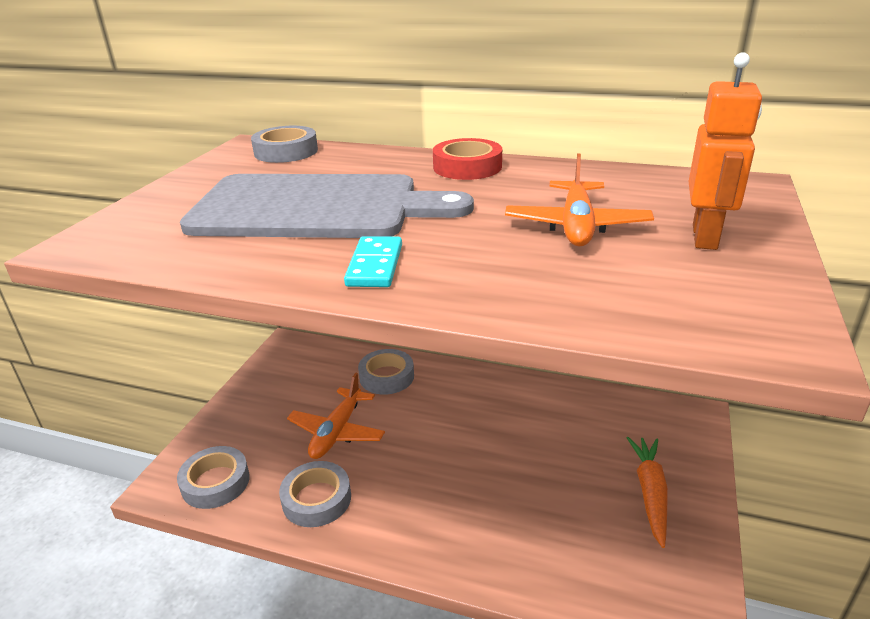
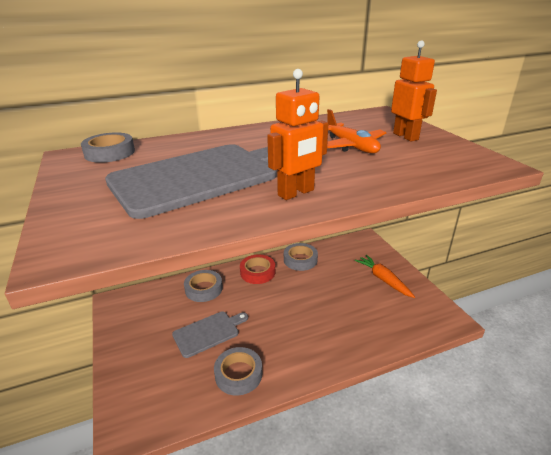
camera: 40 degrees left, 0 degrees up
(215, 482) = (161, 406): grey tape -> grey tape (300, 260)
(337, 432) = (208, 333): orange plane -> grey cutting board
(374, 265) = (296, 193): turquoise domino -> orange robot
(467, 167) = (247, 134): red tape -> red tape (257, 272)

